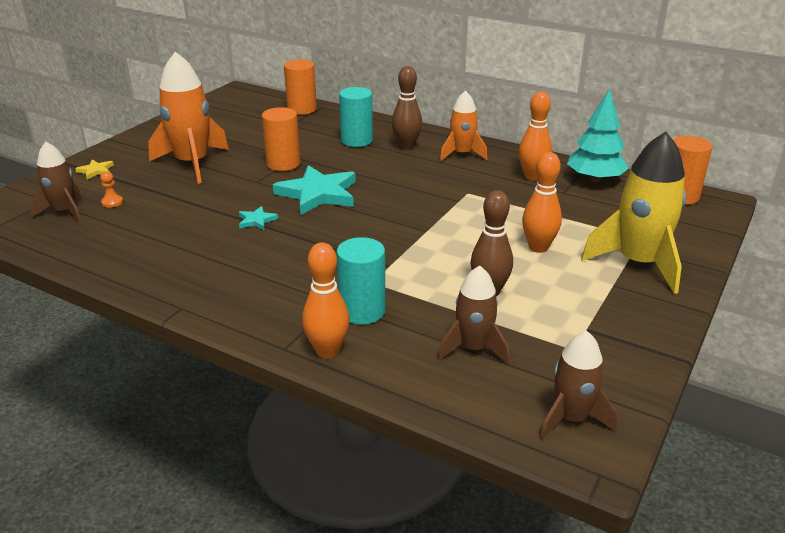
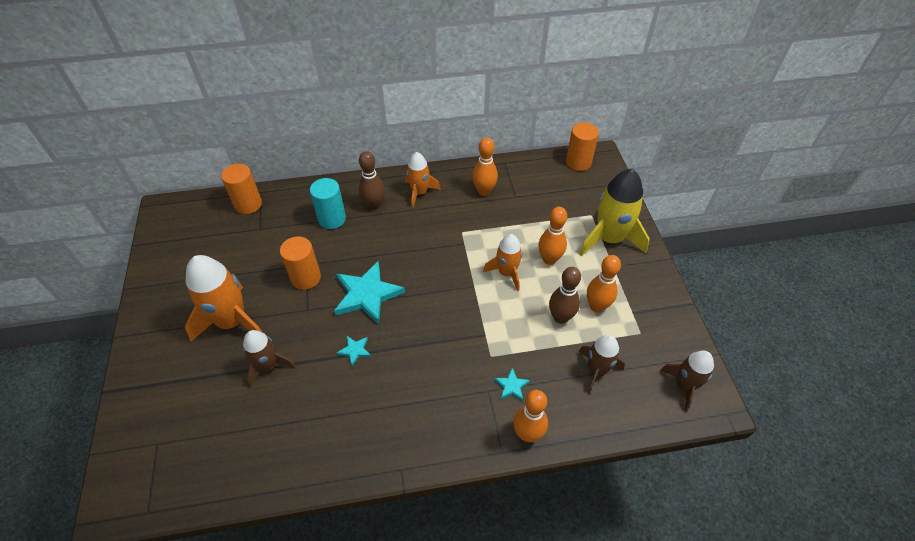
camera: 40 degrees left, 20 degrees up
(64, 212) = (190, 445): brown rocket -> brown rocket (268, 366)
(96, 171) = (156, 382): yellow star -> none
(112, 202) = (218, 407): orange pawn -> none
(362, 311) = (511, 386): turquoise cylinder -> turquoise star
(475, 237) = (506, 273): none -> orange rocket
(546, 303) = (597, 306): none -> orange bowling pin
(594, 179) = (521, 172): turquoise tree -> none

